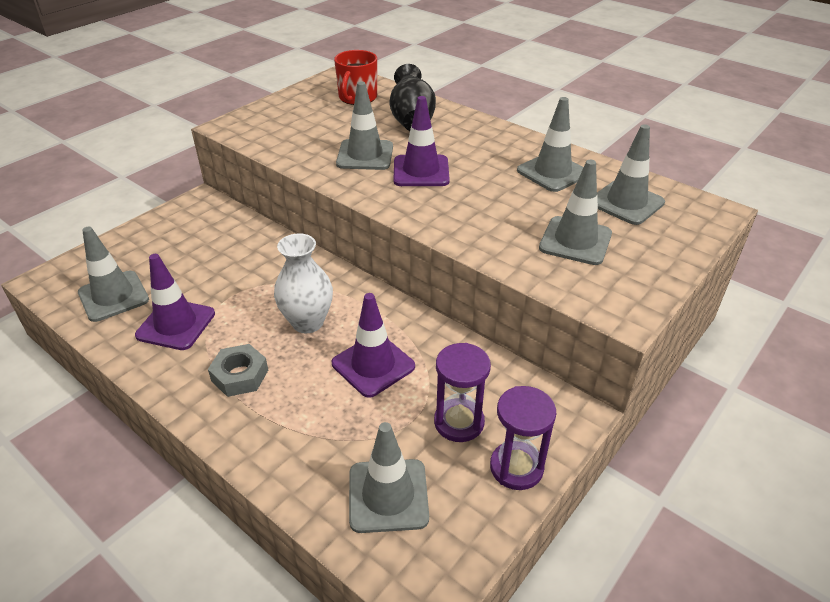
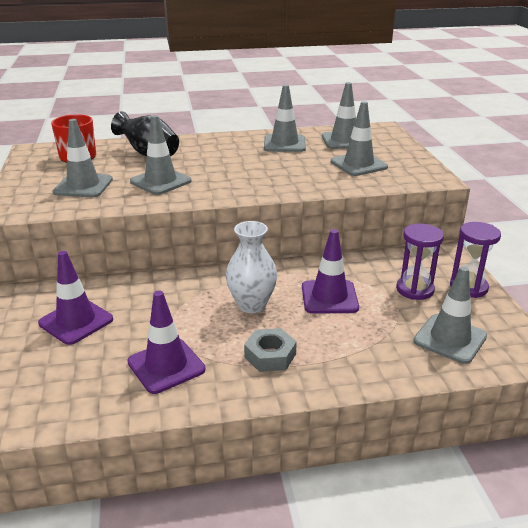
camera: 50 degrees left, 10 degrees down
(113, 296) = (73, 388): grey traffic cone -> grey traffic cone (83, 186)
(421, 171) = (215, 173): purple traffic cone -> purple traffic cone (76, 321)

